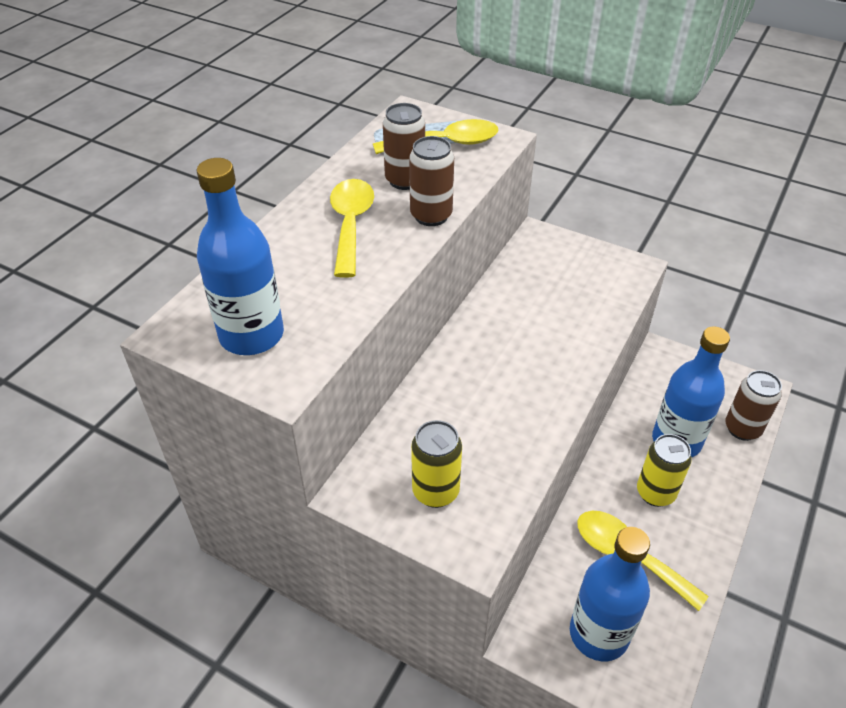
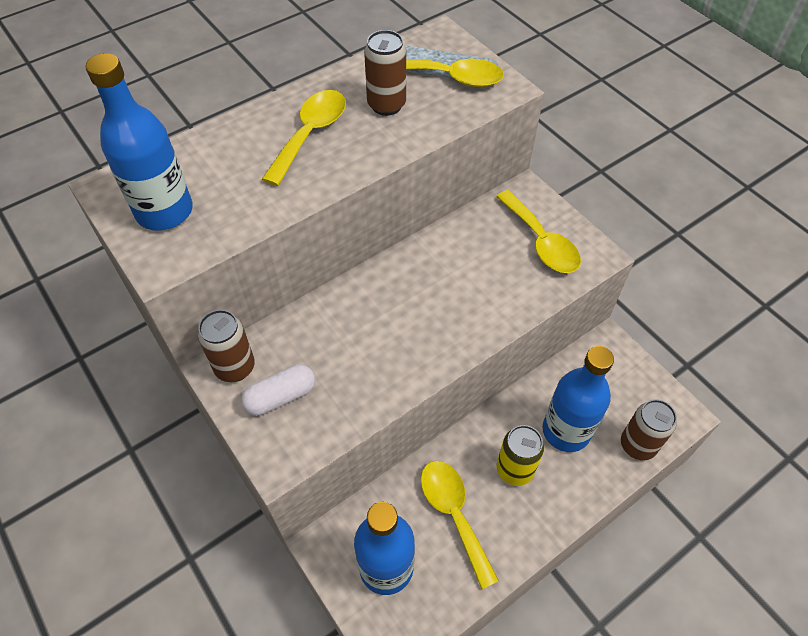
camera: 25 degrees right, 10 degrees up
(431, 216) = (384, 148): brown can -> brown can (235, 367)
(435, 491) = (281, 397): yellow can -> white capsule
(581, 272) = (541, 242): none -> yellow spoon

